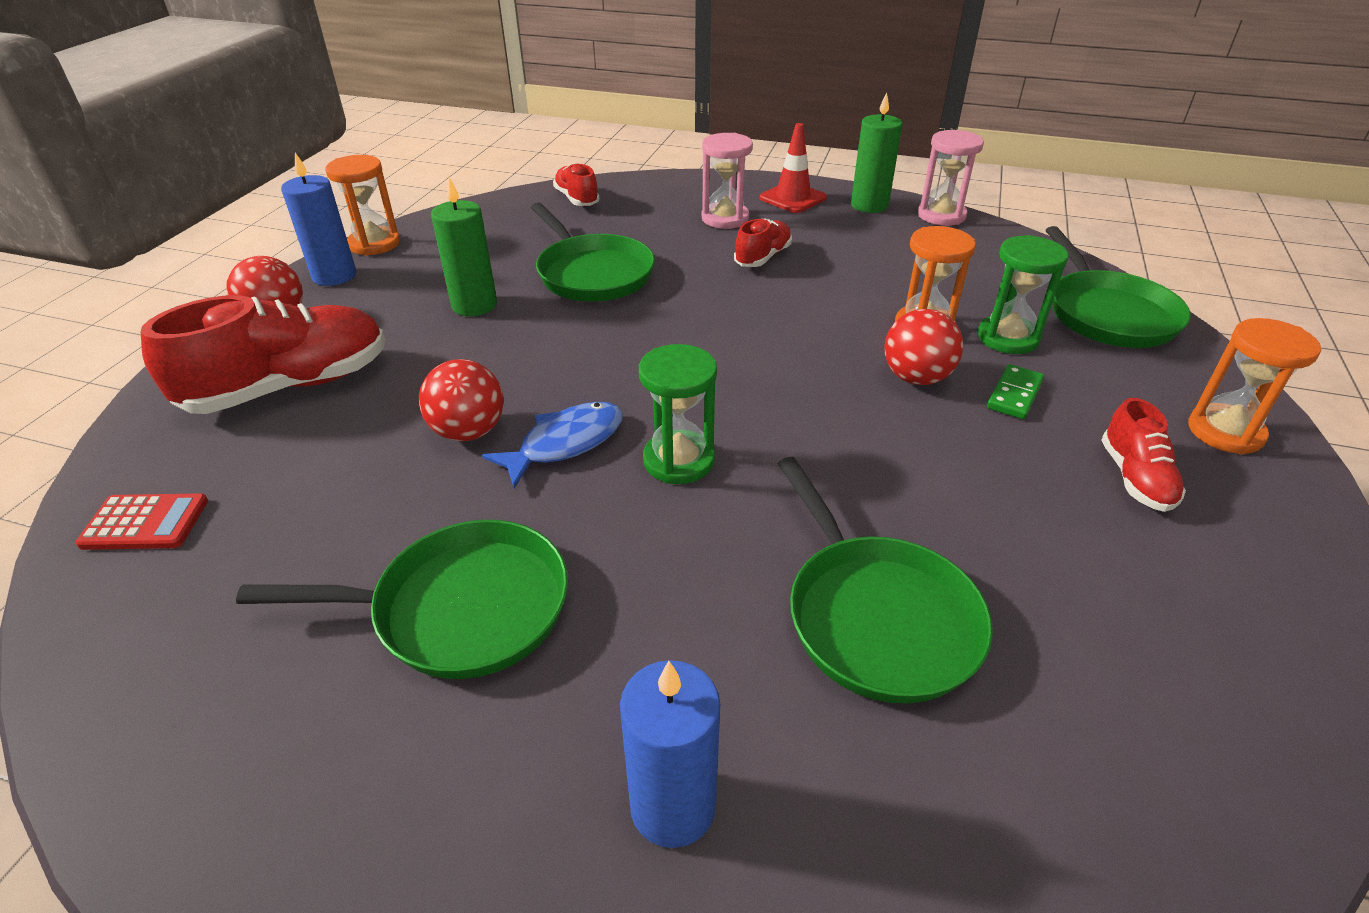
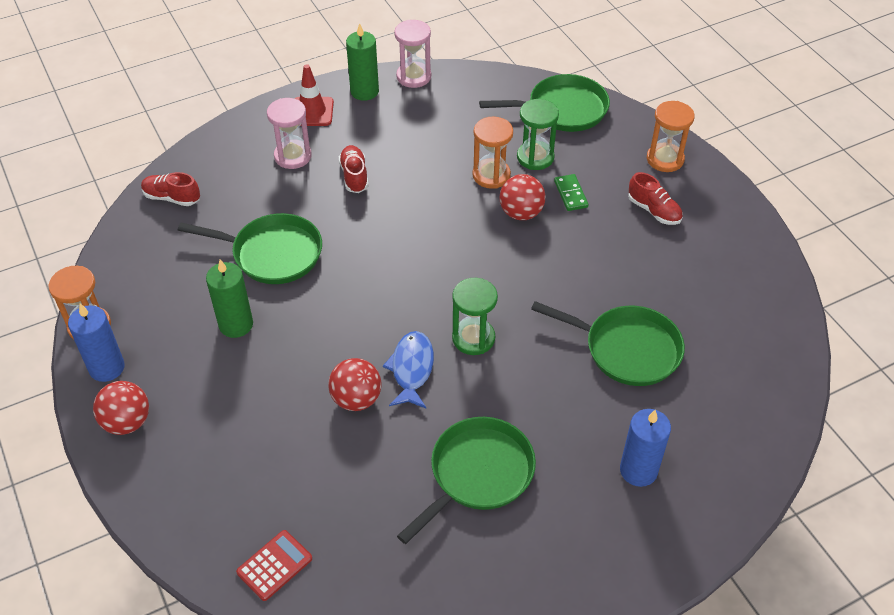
camera: 45 degrees left, 10 degrees up
(290, 387) = (216, 451): red shoe -> none
(1107, 314) = (562, 109): green pan -> green pan turned 45 degrees counterclockwise

